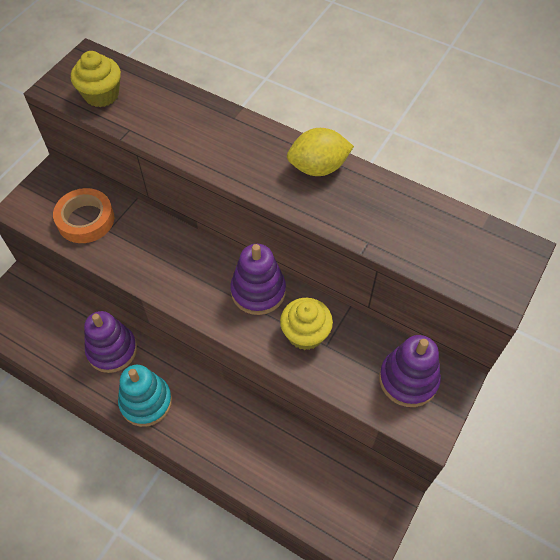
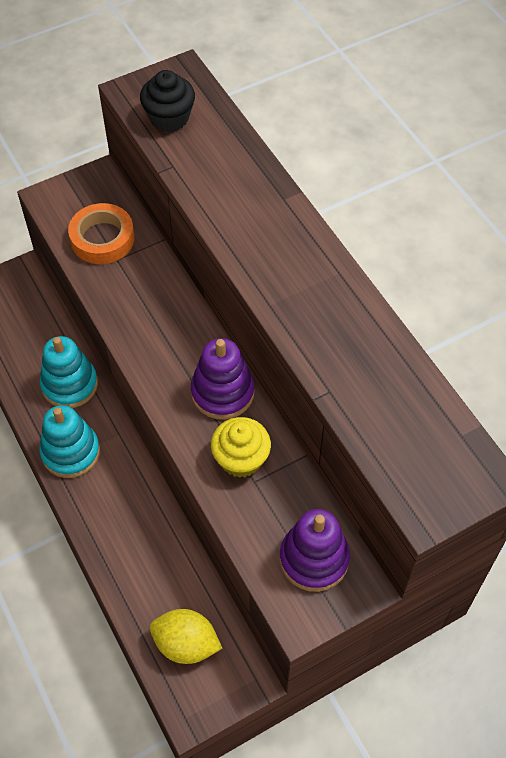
camera: 30 degrees right, 0 degrees up
(101, 95) = (169, 118): yellow cupcake -> black cupcake
(112, 350) = (69, 384): purple stacking toy -> turquoise stacking toy
(318, 167) = (333, 290): yellow lemon -> yellow lemon (186, 644)

